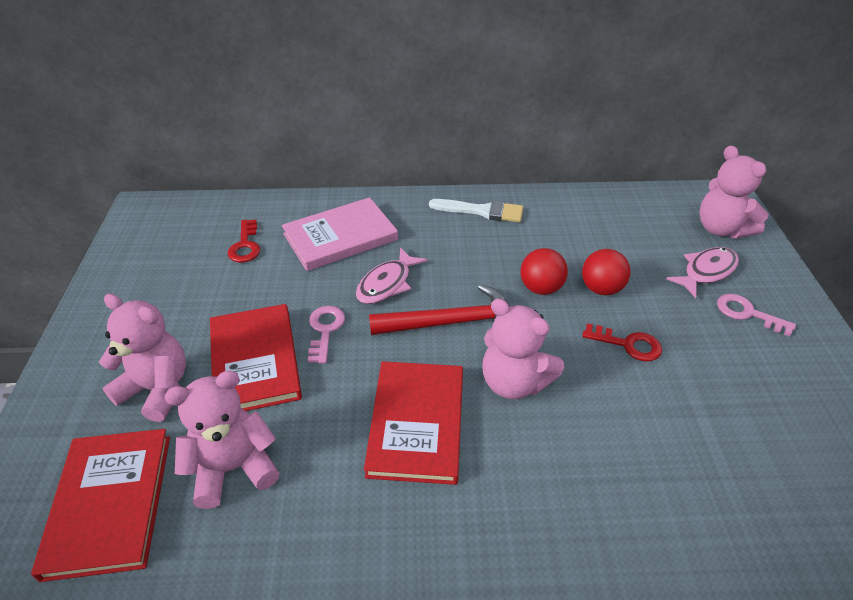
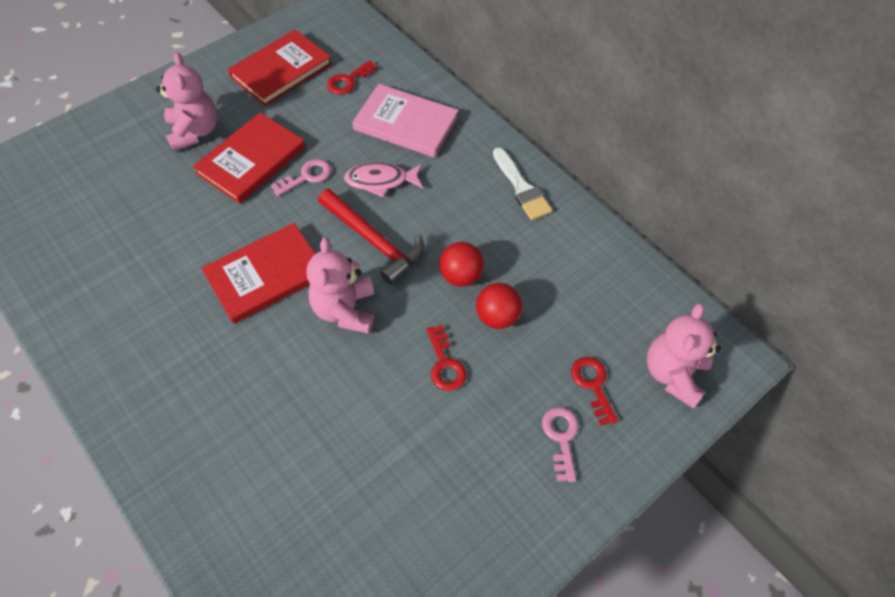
camera: 50 degrees right, 15 degrees up
(110, 503) = (109, 171): red book -> red book (281, 70)
(233, 468) = (167, 207): pink teddy bear -> none
(706, 272) = (592, 385): pink fish -> red key

